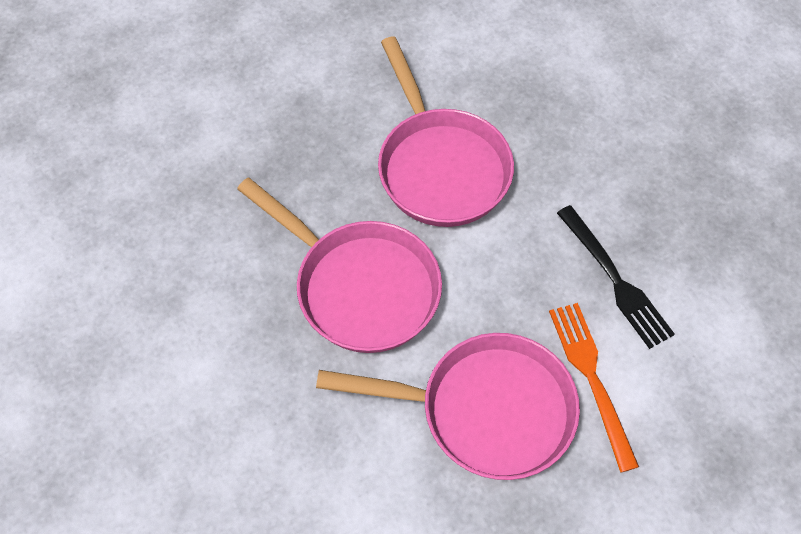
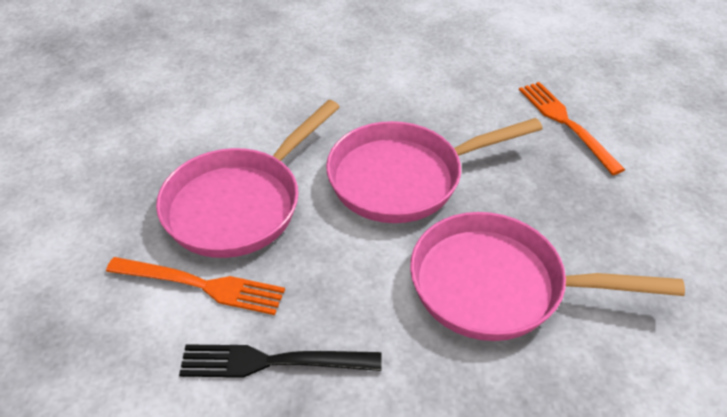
camera: 120 degrees right, 15 degrees down
(195, 185) = (565, 123): none -> orange fork

